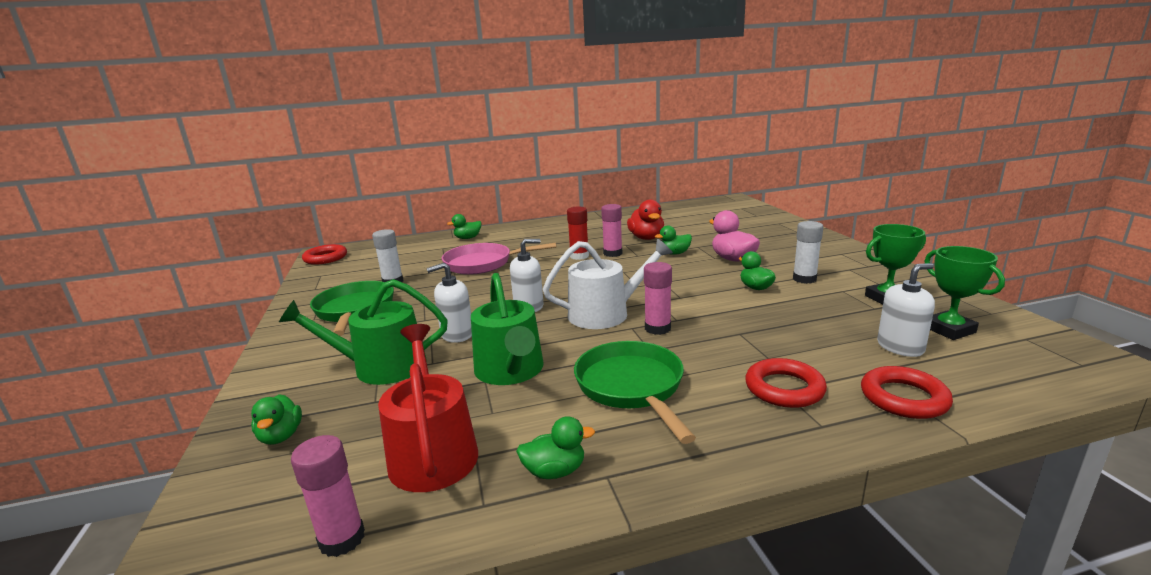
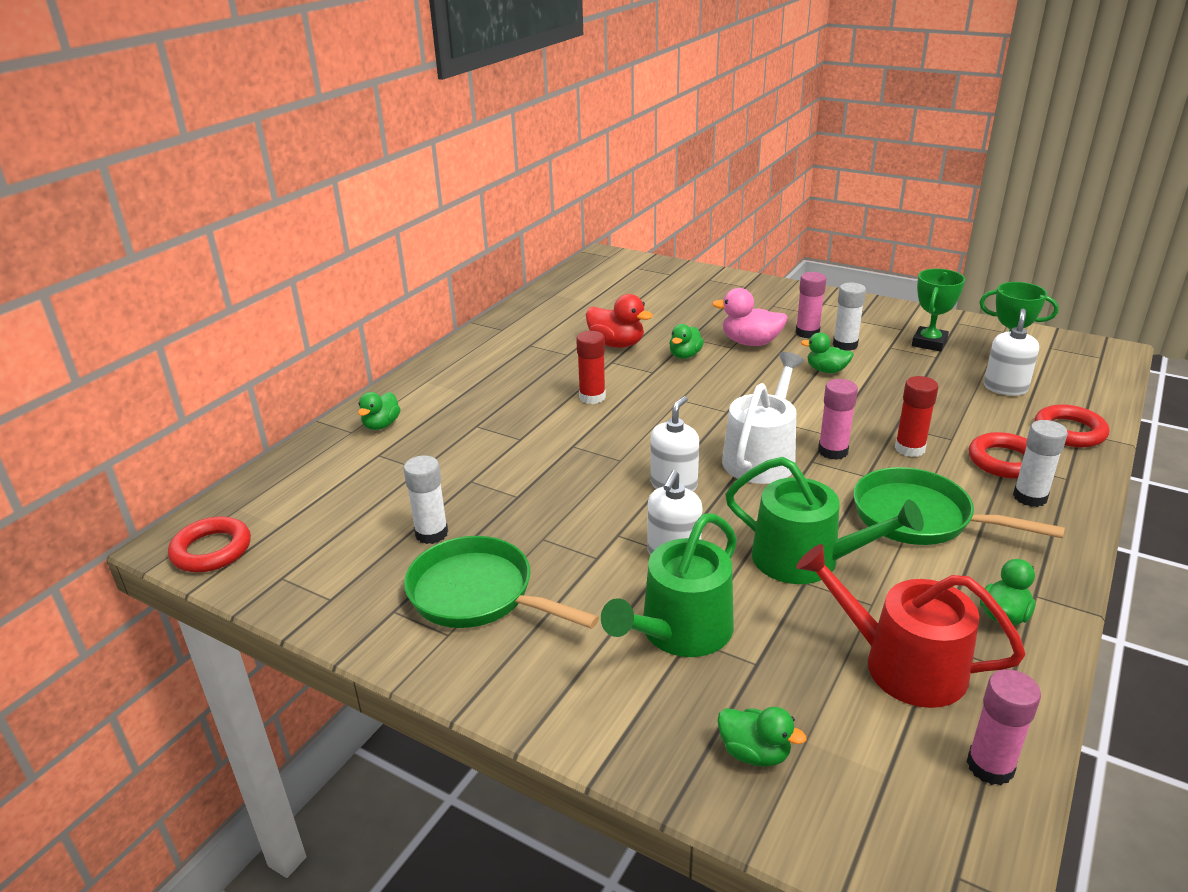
camera: 45 degrees left, 10 degrees up
(483, 264) = (496, 455): pink pan -> none
(612, 253) = (622, 379): pink glue stick -> pink glue stick (807, 333)
(718, 349) = (909, 448): none -> red glue stick
(752, 419) = (1030, 497): none -> white glue stick

